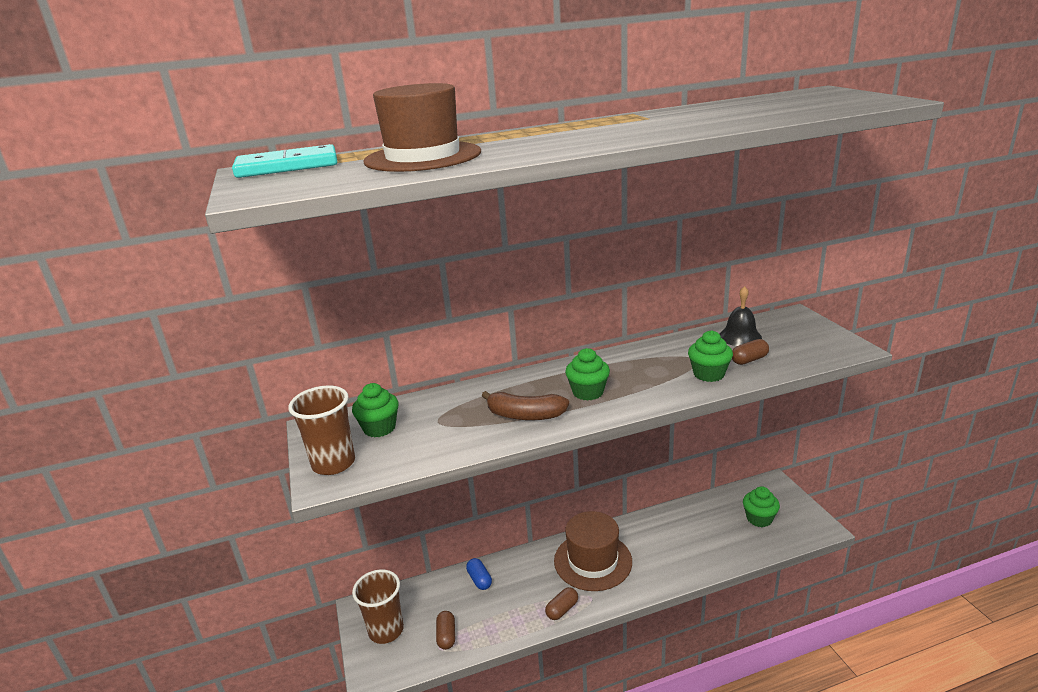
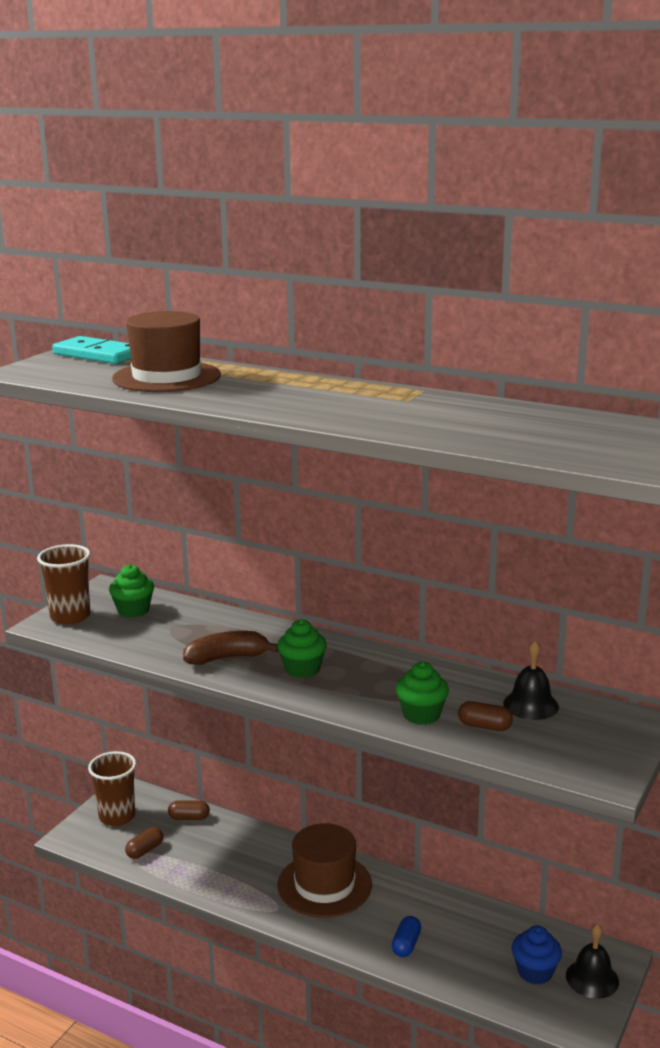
camera: 45 degrees right, 5 degrees down
(479, 580) = (223, 832): blue capsule -> blue capsule (406, 944)
(525, 415) = (227, 658): brown banana -> brown banana turned 105 degrees clockwise
(562, 609) = (243, 898): brown capsule -> brown capsule (189, 818)
(759, 519) = (535, 972): green cupcake -> blue cupcake
(783, 501) = (592, 978): none -> black bell

